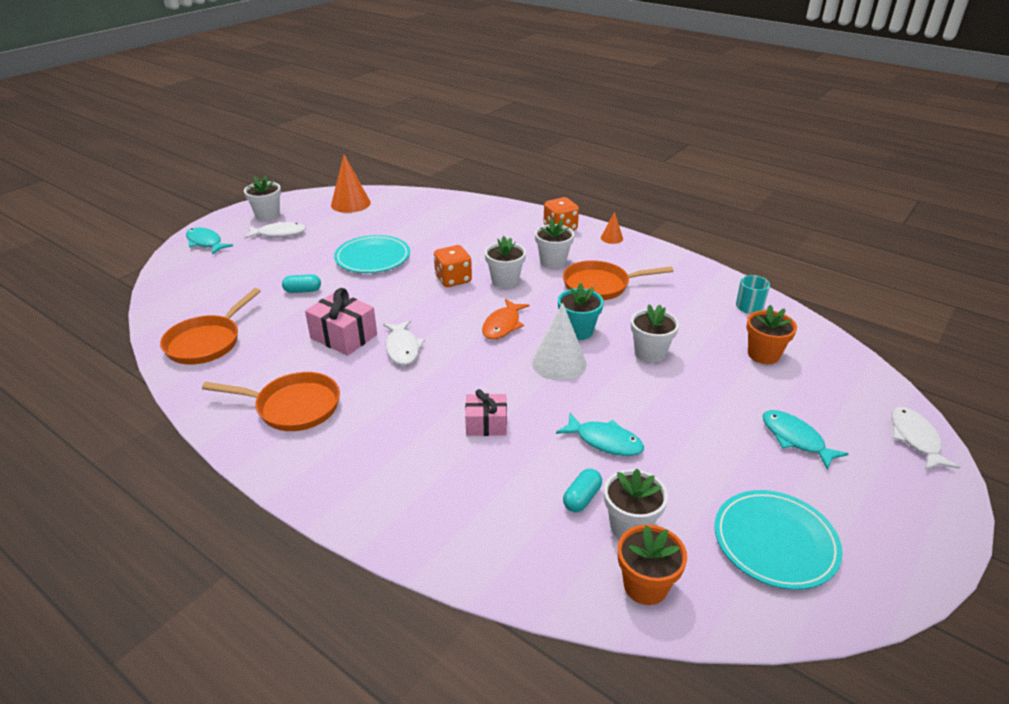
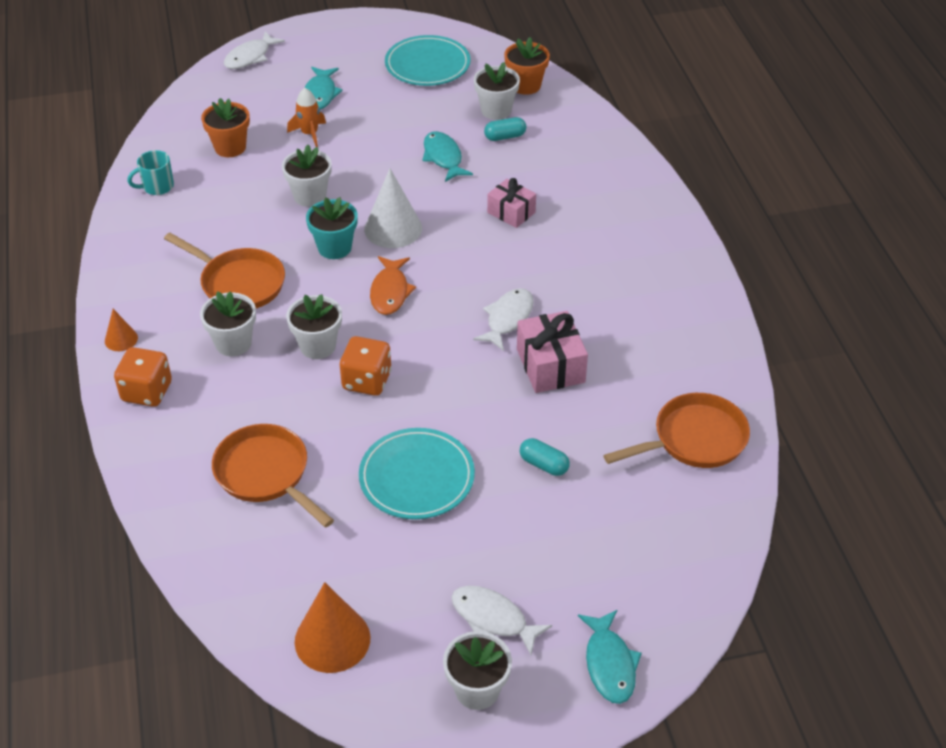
camera: 140 degrees left, 10 degrees up
(293, 407) = (651, 310): orange pan -> orange pan (266, 474)
(503, 325) = (390, 292): orange fish -> orange fish turned 120 degrees clockwise
(735, 398) = (309, 134): none -> orange rocket

